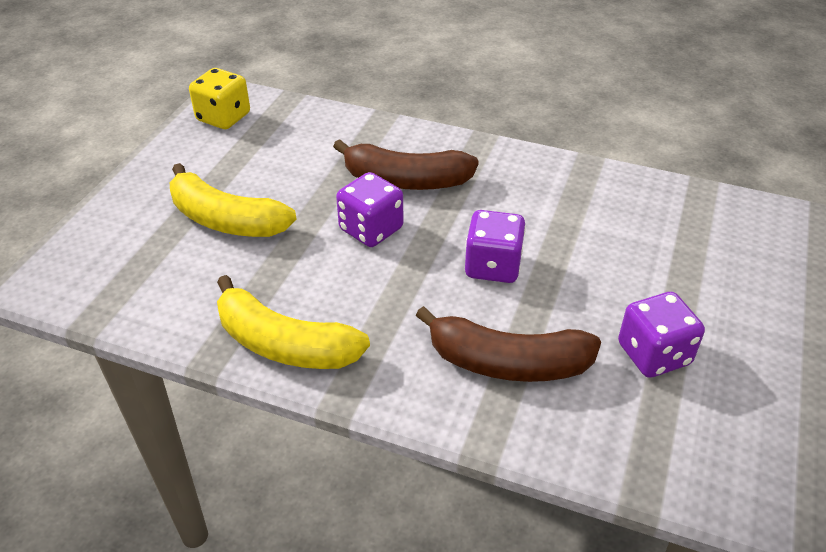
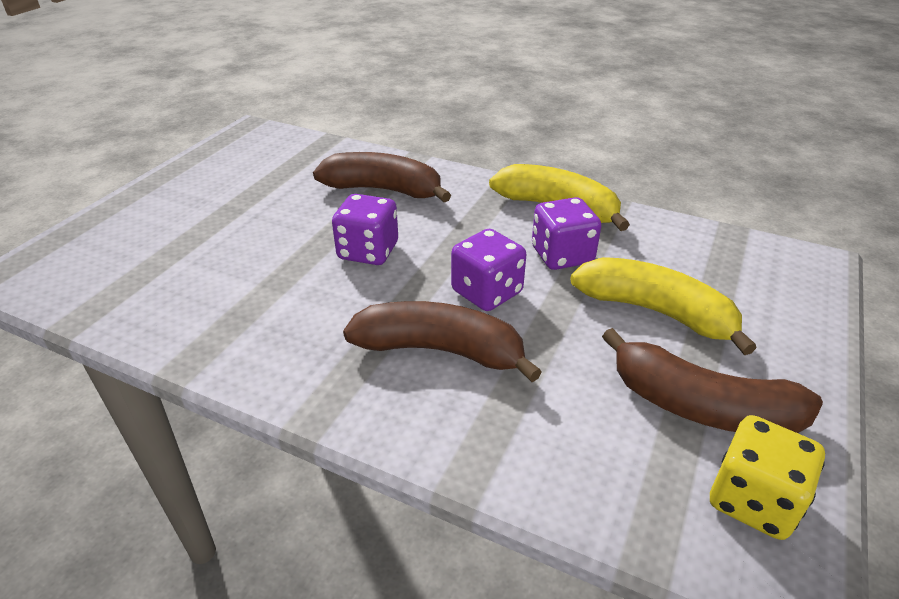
camera: 175 degrees left, 5 degrees down
(227, 157) = (701, 406): none -> brown banana
(653, 354) = (271, 189): purple dice -> purple dice (562, 255)

